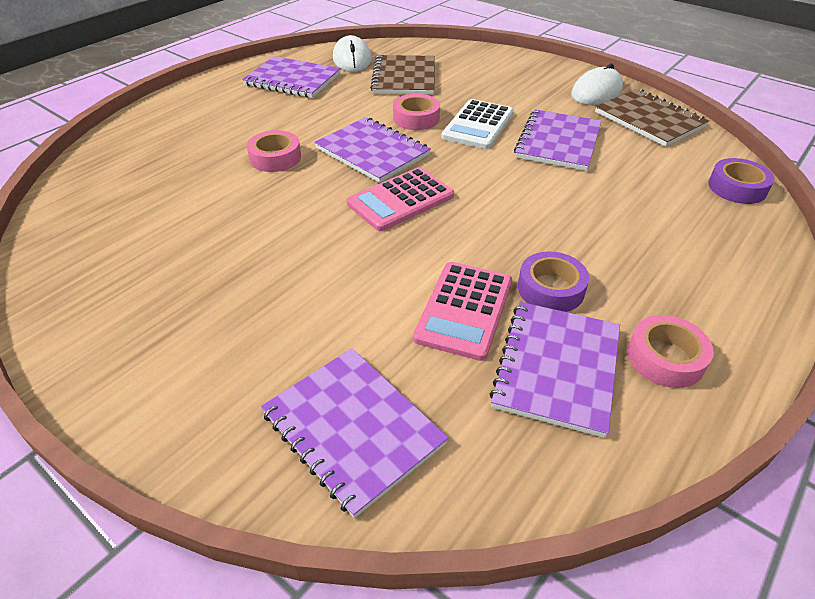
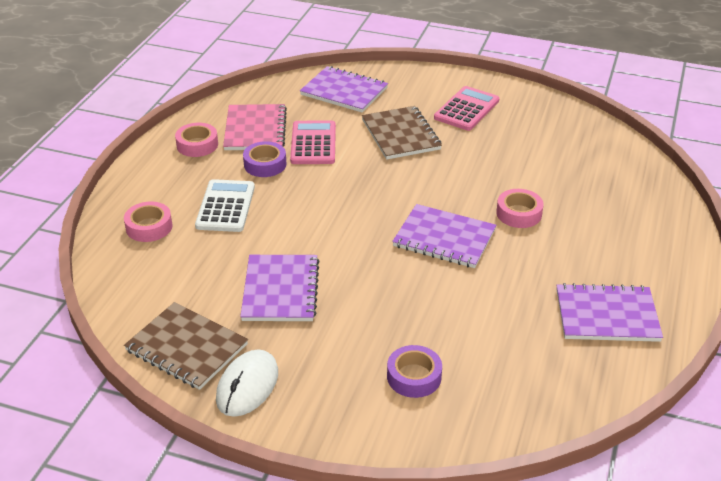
camera: 160 degrees right, 5 degrees down
(352, 59) = (577, 375): white mouse -> none
(400, 200) = (391, 200): pink calculator -> pink calculator (467, 109)
(404, 77) = (487, 353): brown notebook -> brown notebook (401, 135)
(416, 118) = (431, 288): pink tape -> pink tape (149, 227)
(478, 125) = (365, 294): white calculator -> white calculator (225, 206)
(556, 368) = (255, 129): purple notebook -> pink notebook
(737, 188) = (118, 273): purple tape -> purple tape (414, 377)

